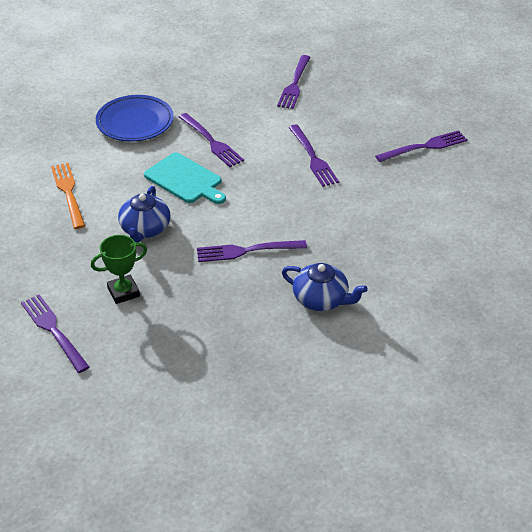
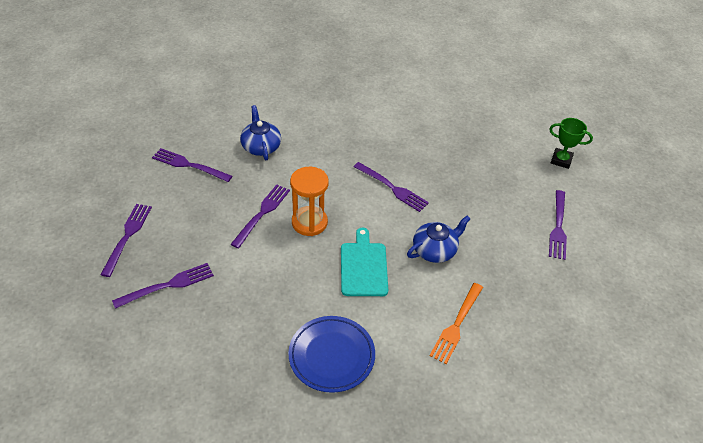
camera: 135 degrees left, 5 degrees up
(123, 292) = (493, 219): green trophy -> green trophy (561, 160)
(211, 142) = (303, 284): purple fork -> purple fork (127, 236)
(269, 177) = (309, 222): none -> orange hourglass
(321, 299) = (391, 135): blue teapot -> blue teapot (261, 146)

